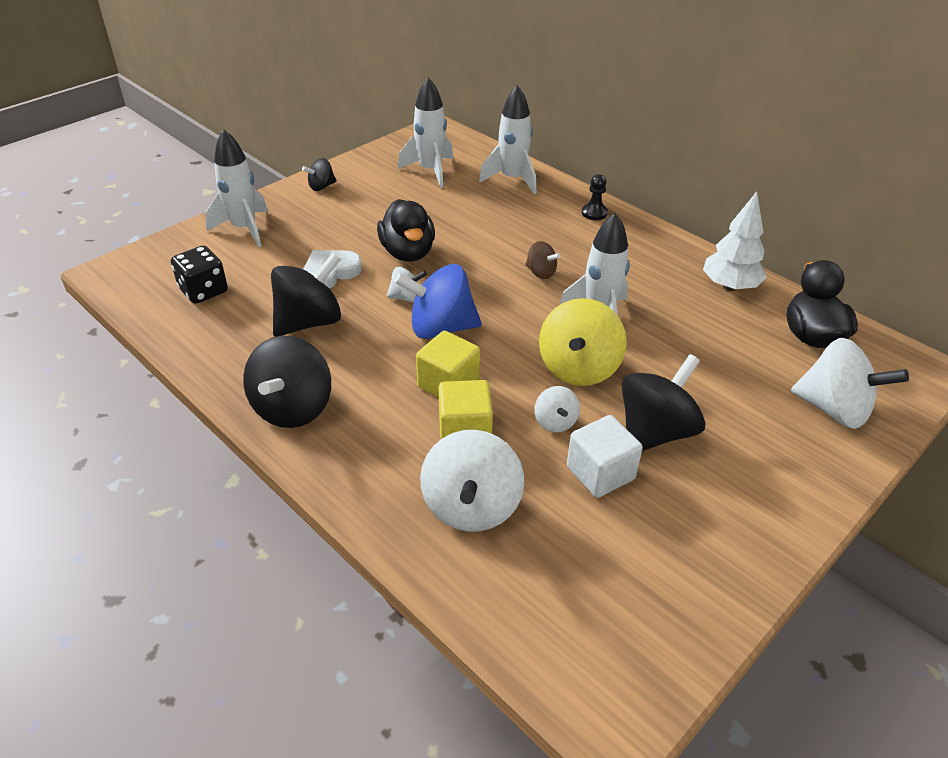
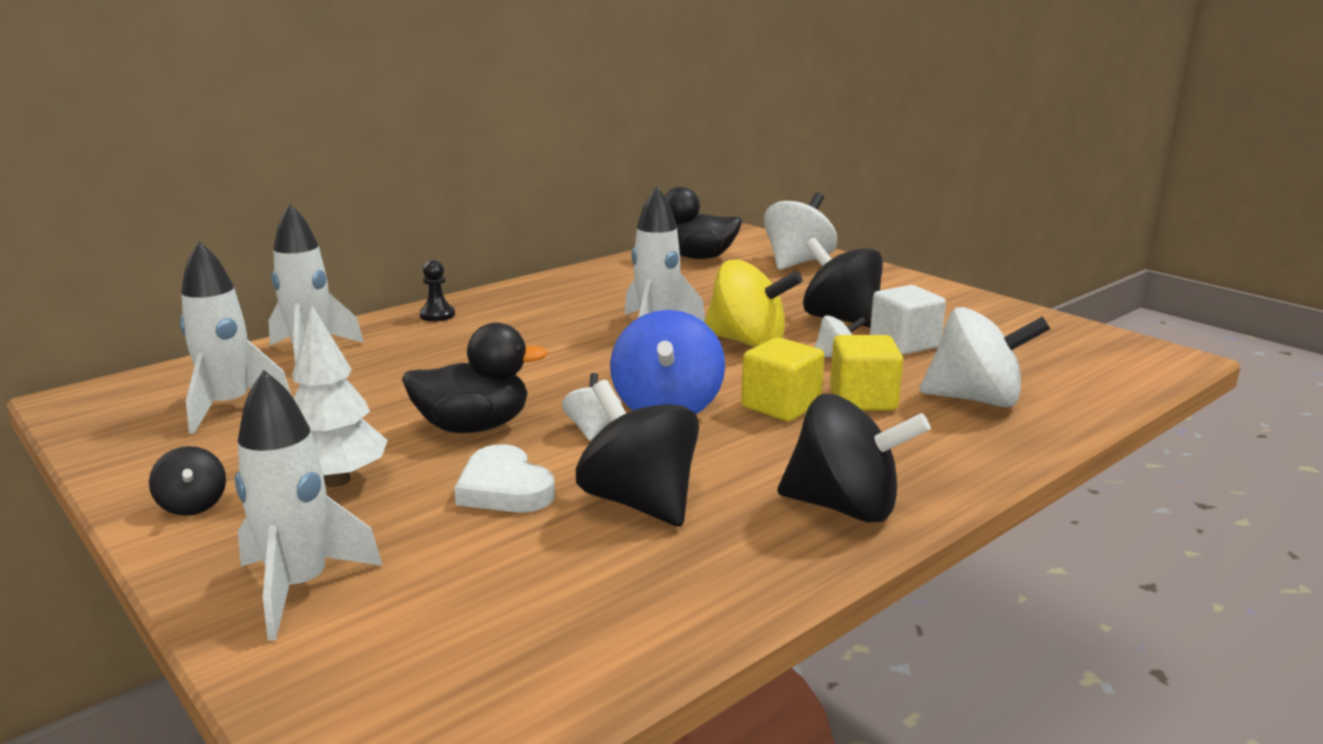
camera: 85 degrees left, 20 degrees down
(203, 291) = (518, 620): black dice -> none
(541, 273) = (560, 349): brown spinning top -> none
(729, 286) = (614, 274): white tree -> white tree (336, 480)

